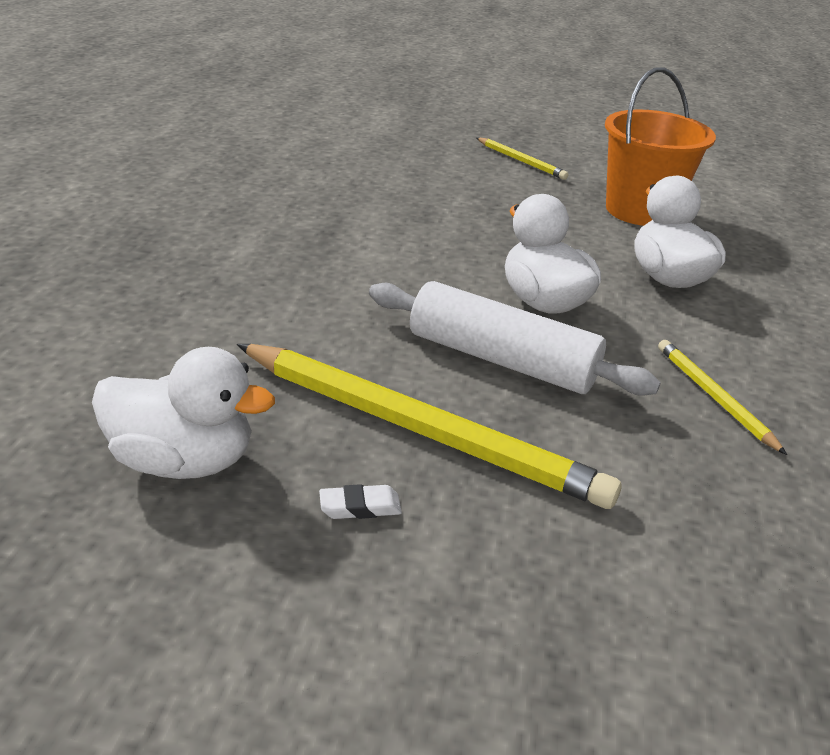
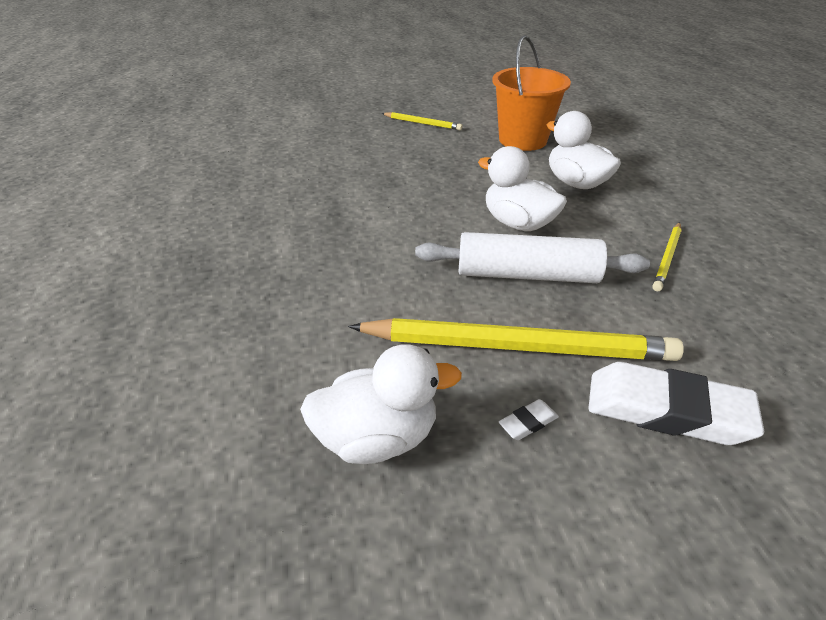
camera: 20 degrees left, 5 degrees up
(544, 557) = (666, 410): none -> white eraser
(714, 397) = (667, 258): yellow pencil -> yellow pencil turned 105 degrees counterclockwise

